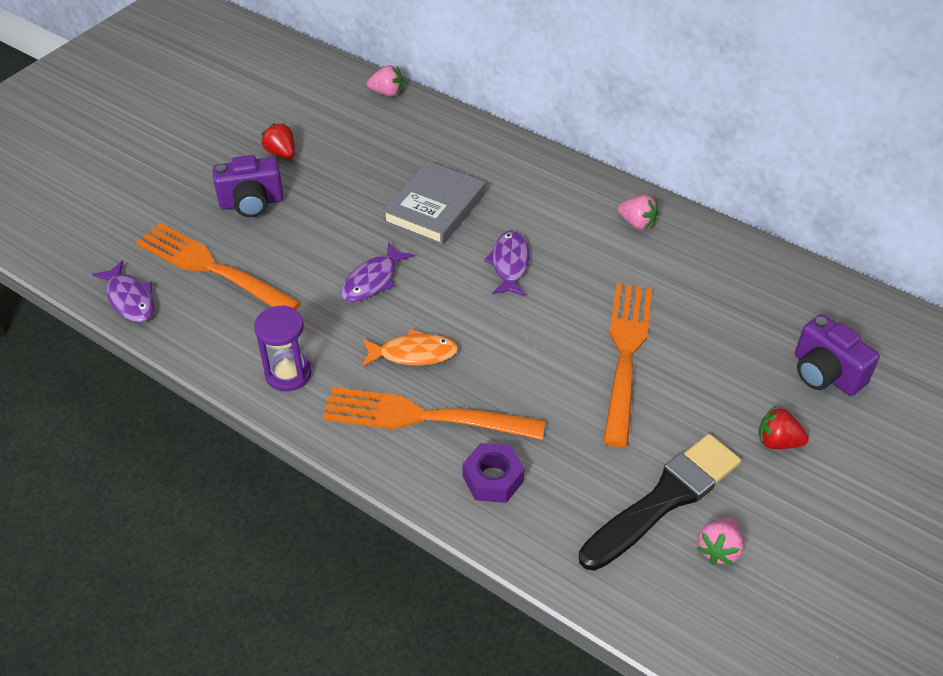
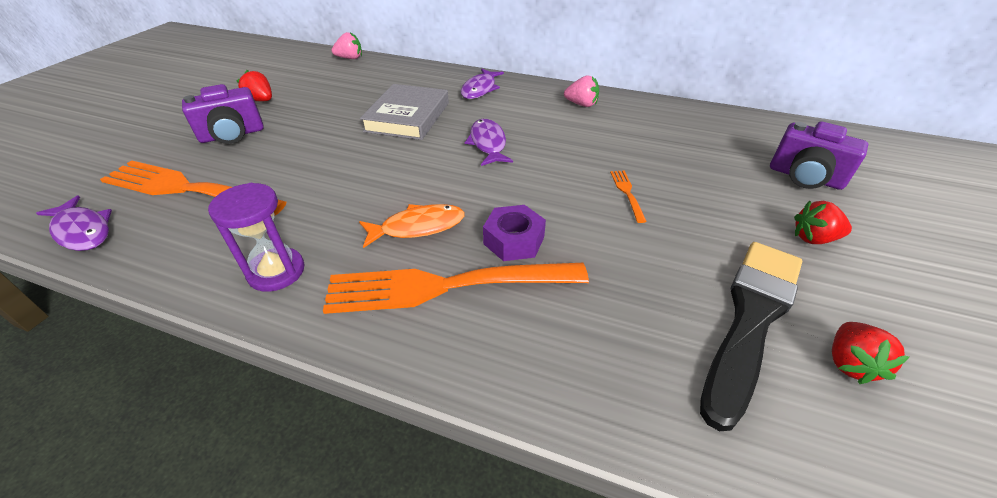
camera: 15 degrees left, 5 degrees down
(373, 280) = (361, 174): purple fish -> purple fish (480, 89)
(493, 479) = (551, 339): purple nut -> purple nut (514, 240)
(626, 356) = (627, 193): orange fork -> orange fork, size x0.41
(719, 550) = (849, 363): pink strawberry -> red strawberry

